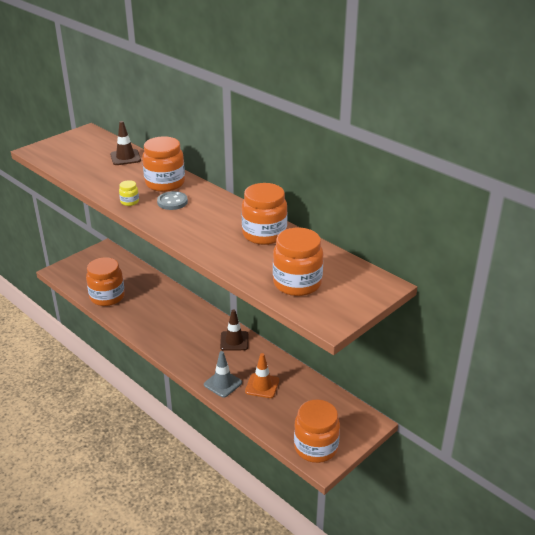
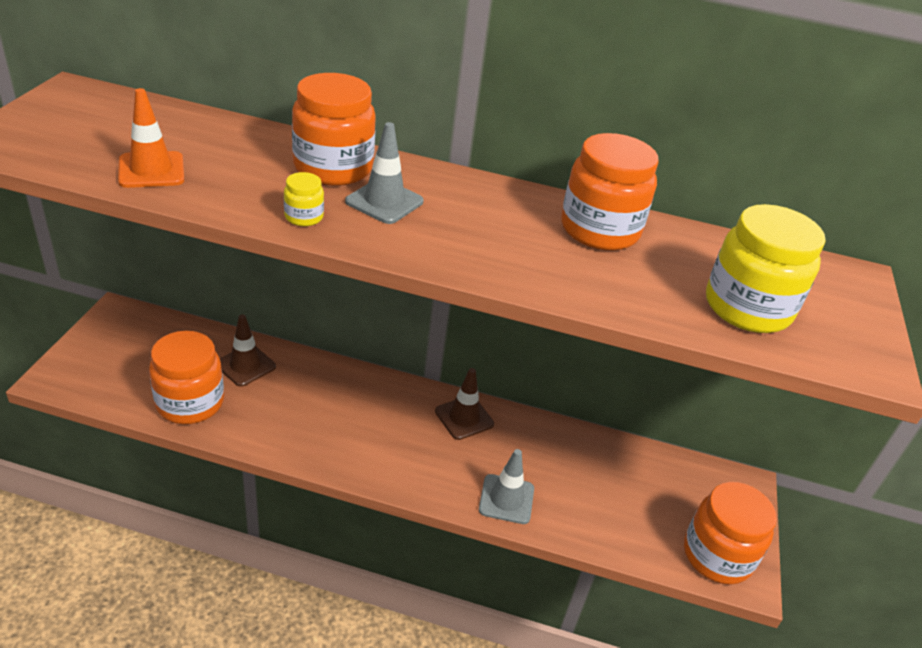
camera: 35 degrees left, 5 degrees up
(125, 157) = (205, 130): brown traffic cone -> brown traffic cone (245, 365)
(172, 202) = (384, 202): grey button -> grey traffic cone
(262, 386) = (564, 481): orange traffic cone -> orange traffic cone (151, 170)
(297, 283) = (747, 308): orange jar -> yellow jar

